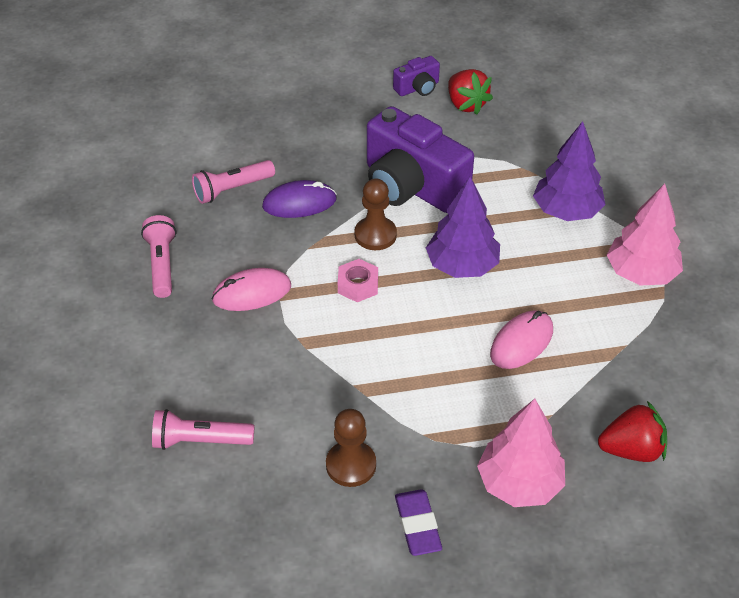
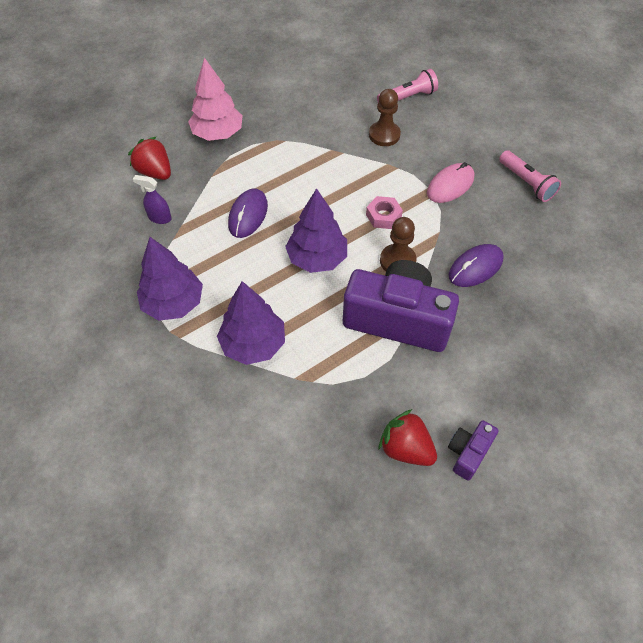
camera: 155 degrees right, 10 degrees up
(232, 189) = (536, 260): pink flashlight -> none
(351, 465) = (317, 113): brown pawn -> brown pawn (384, 135)
(417, 525) = (265, 98): purple eraser -> none
(521, 342) = (248, 215): pink mouse -> purple mouse
(631, 450) = (155, 172): red strawberry -> red strawberry turned 75 degrees clockwise
(638, 378) = (159, 218): none -> purple spray bottle
(641, 273) = (173, 303): pink tree -> purple tree

